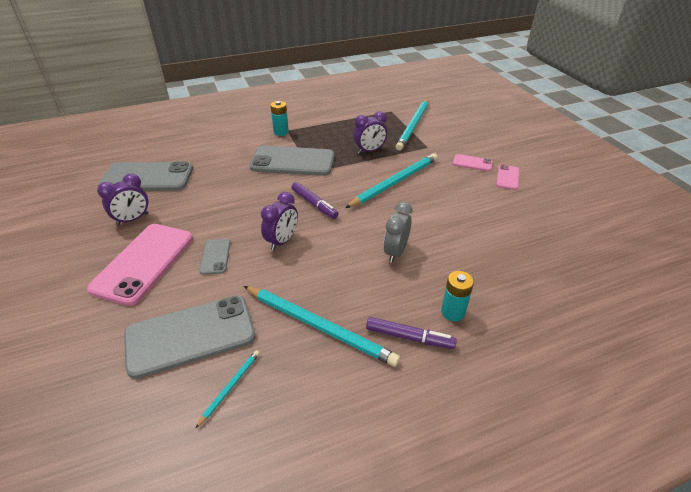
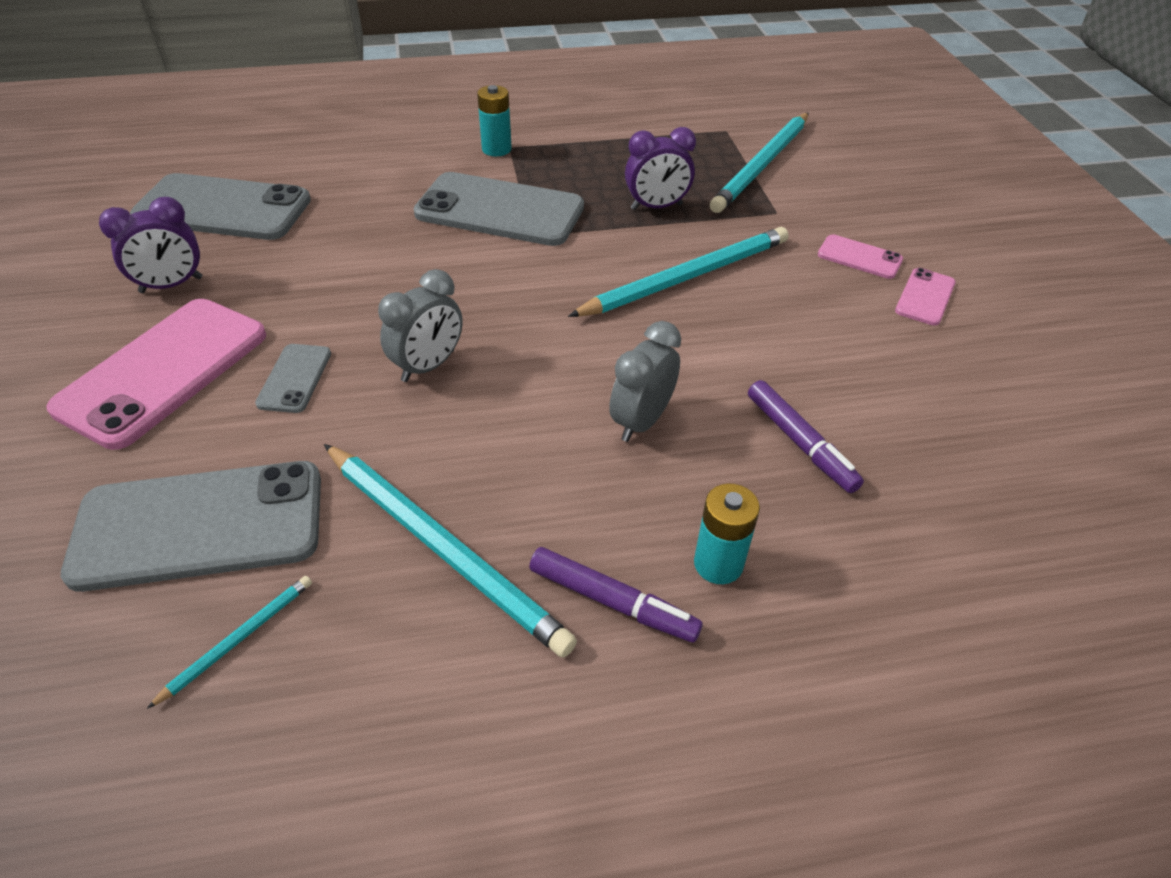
camera: 10 degrees right, 5 degrees up
(282, 241) = (428, 366): purple clock -> grey clock
(314, 204) = (513, 301): purple marker -> purple marker (800, 443)

